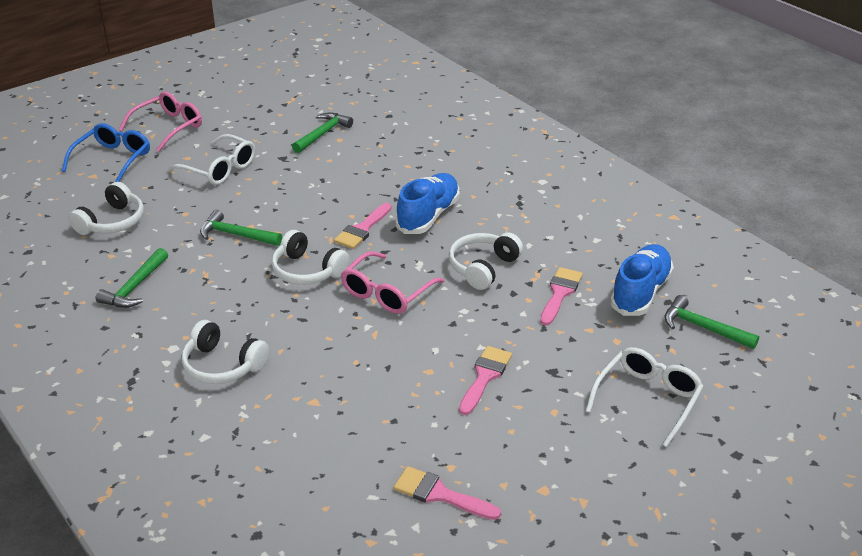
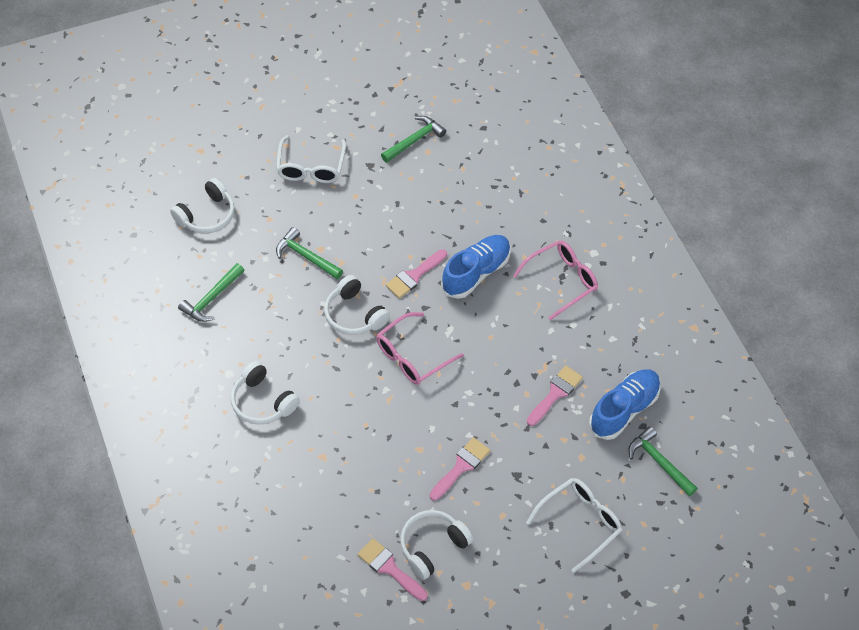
camera: 15 degrees right, 20 degrees up
(113, 159) = (221, 132): blue glasses -> none
(168, 127) = (278, 98): pink glasses -> pink glasses (562, 281)
(219, 169) = (311, 167): white glasses -> white glasses turned 45 degrees clockwise
(483, 267) = (502, 347): white headphones -> white headphones (432, 546)

